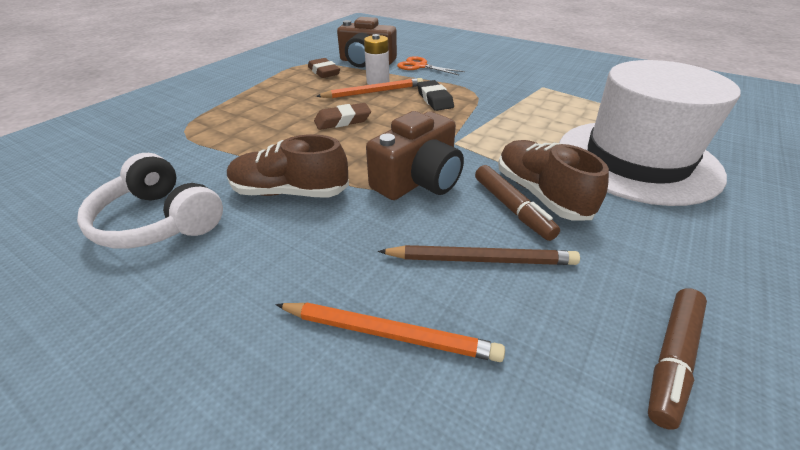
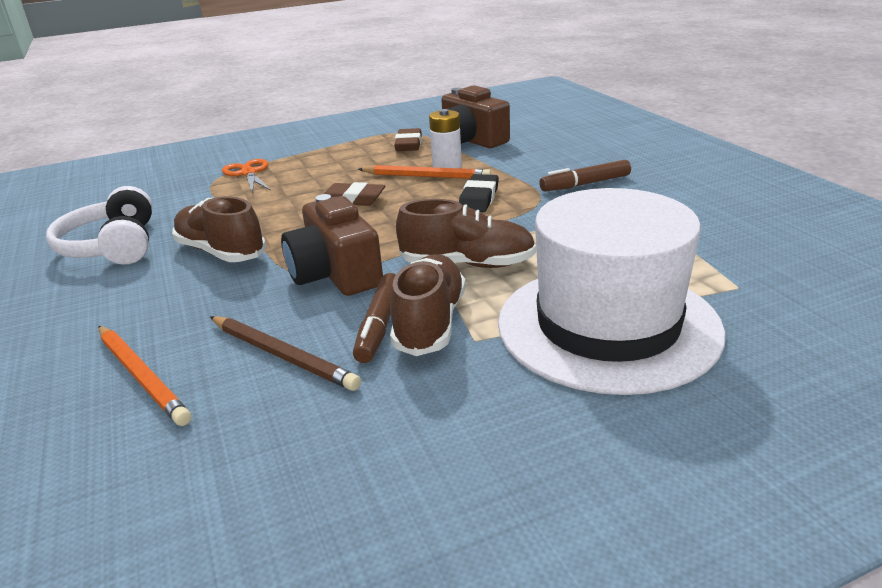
camera: 35 degrees right, 10 degrees down
(418, 180) = (335, 274): brown camera -> brown camera turned 75 degrees clockwise
(420, 66) = (523, 157): orange scissors -> orange scissors (248, 173)
(498, 145) = (467, 264): none -> brown shoe
(671, 359) = (308, 490): brown marker -> brown marker (585, 184)

